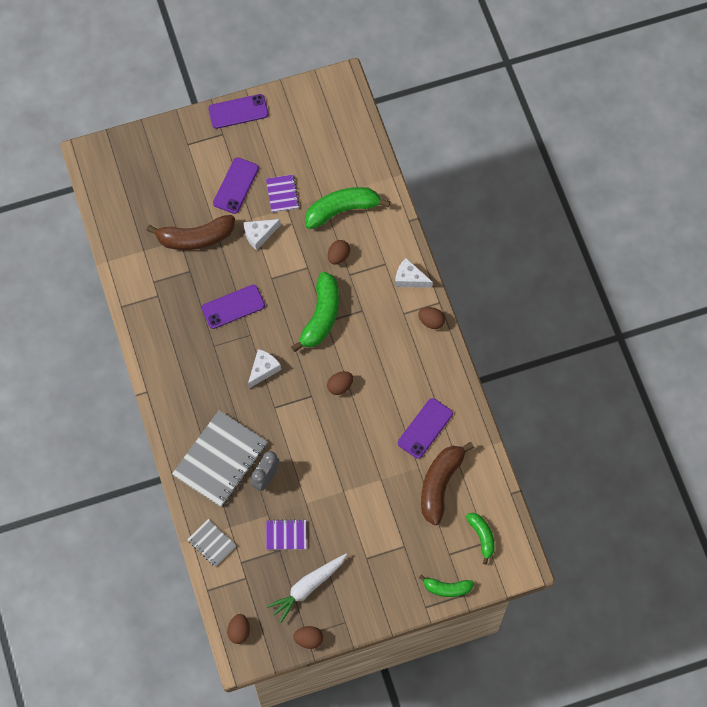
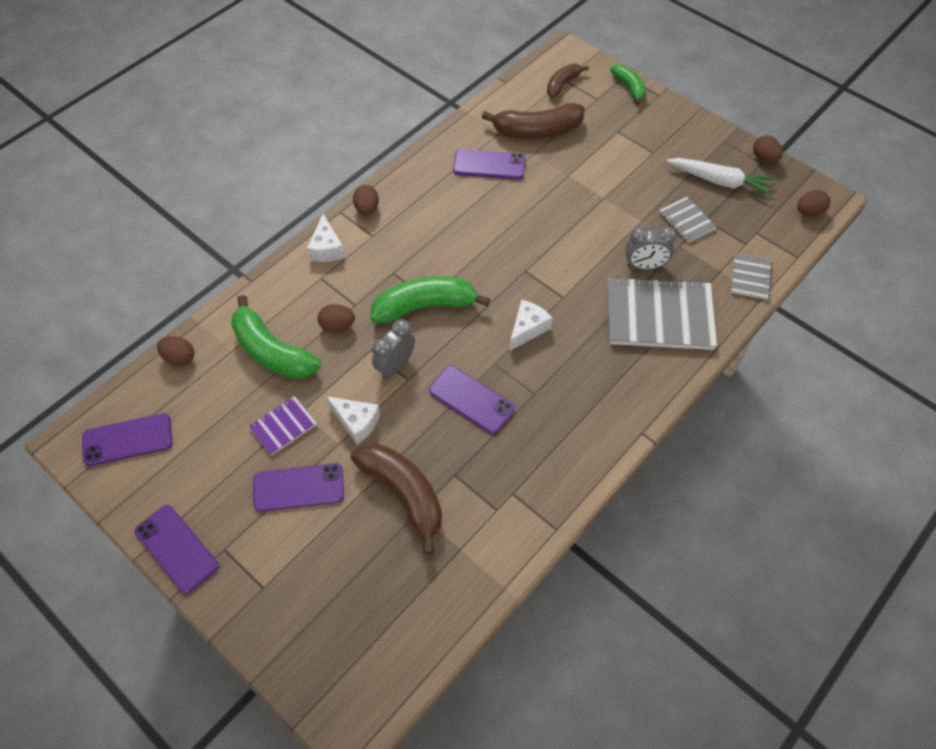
camera: 120 degrees left, 10 degrees down
(263, 370) = (527, 329): white cheese -> white cheese turned 120 degrees clockwise
(286, 276) = (395, 365): none -> grey clock
(286, 535) = (686, 221): purple notebook -> grey notebook
(326, 110) = (127, 440): none -> purple phone
(340, 386) = (495, 251): brown egg -> brown egg (179, 358)
(482, 537) = (562, 84): green banana -> brown banana

